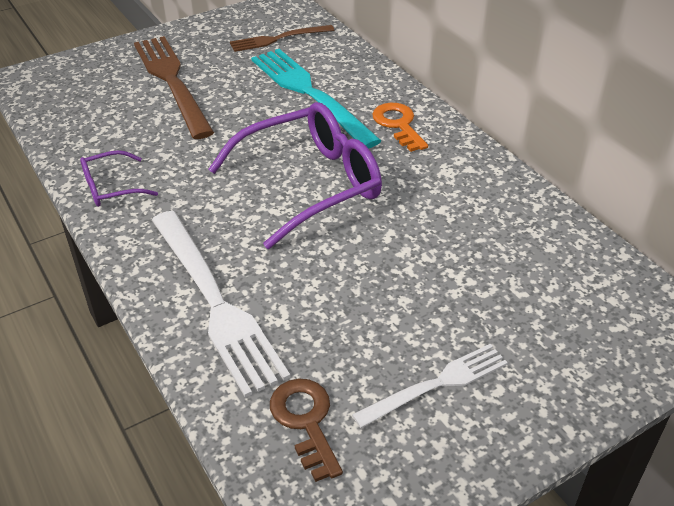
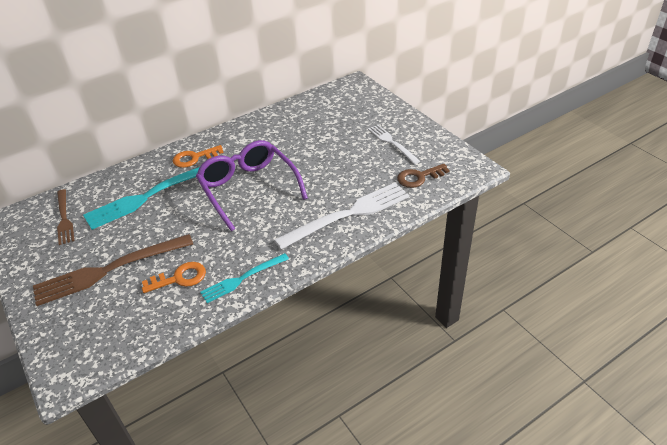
camera: 90 degrees left, 0 degrees up
(111, 187) = (242, 279): purple glasses -> turquoise fork
(135, 135) = (179, 278): none -> orange key

